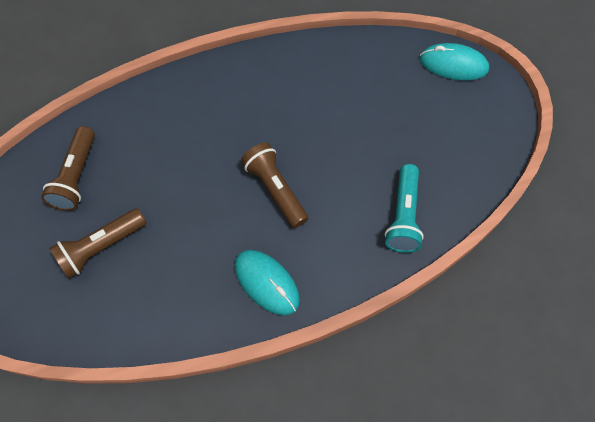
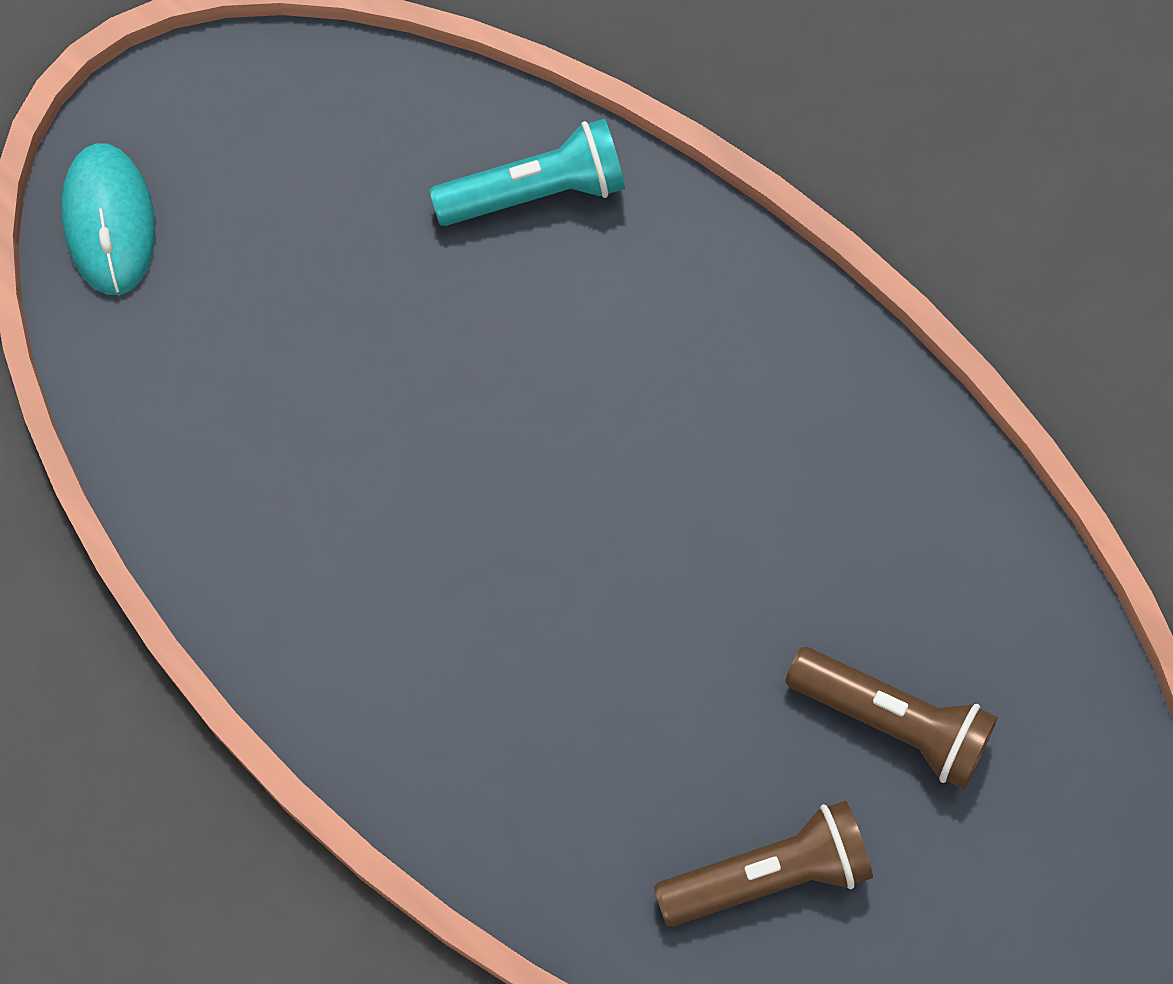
camera: 115 degrees left, 5 degrees up
(266, 283) = (797, 375): turquoise mouse -> none
(275, 190) = (595, 447): brown flashlight -> none

